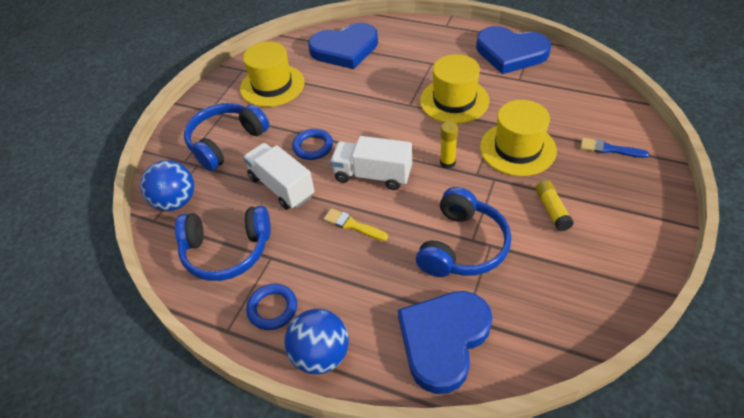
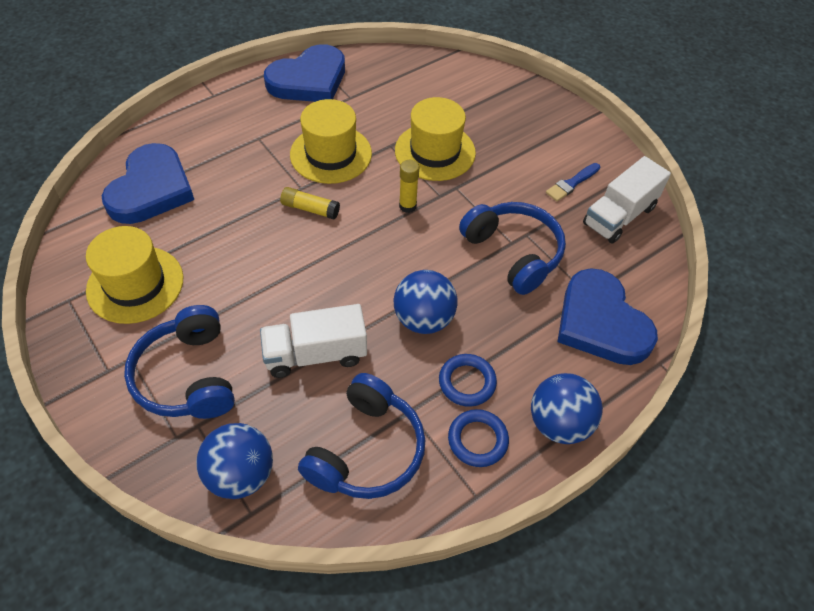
camera: 65 degrees left, 5 degrees up
(313, 147) = (281, 297): blue ring -> blue ring (467, 382)
(353, 225) = (423, 319): yellow brush -> blue ball
(373, 175) = (371, 269): white truck -> white truck (619, 216)
(552, 210) = (521, 174): yellow glue stick -> yellow glue stick (310, 209)
(609, 149) = (487, 101): blue brush -> blue brush (571, 183)

